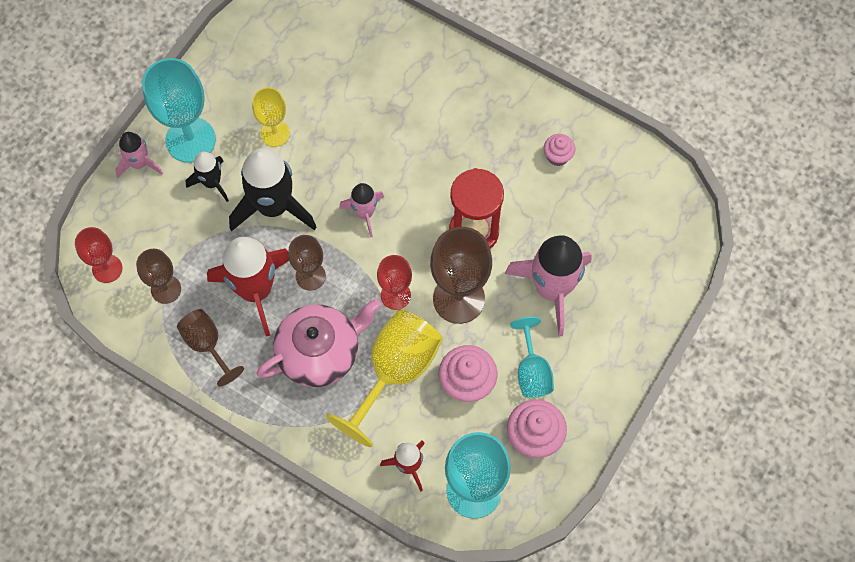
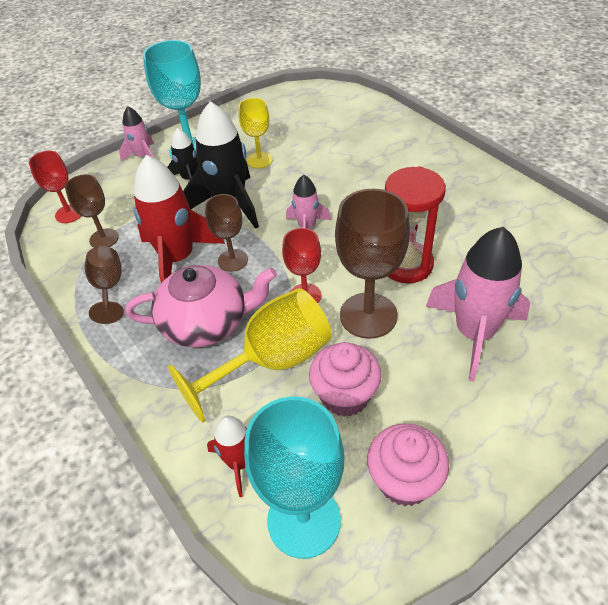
camera: 25 degrees right, 20 degrees down
(532, 371) = (425, 406): turquoise goblet -> none
(557, 156) = (513, 227): pink cupcake -> none

